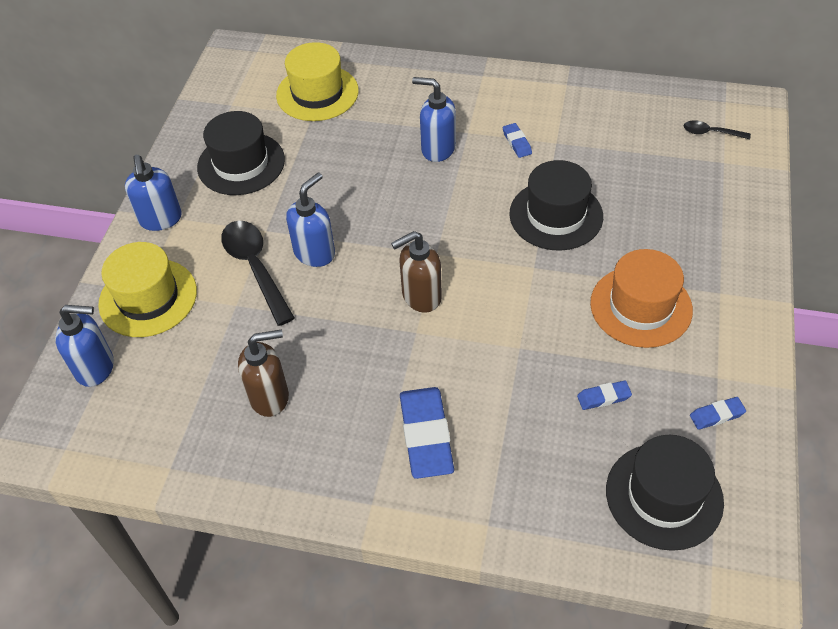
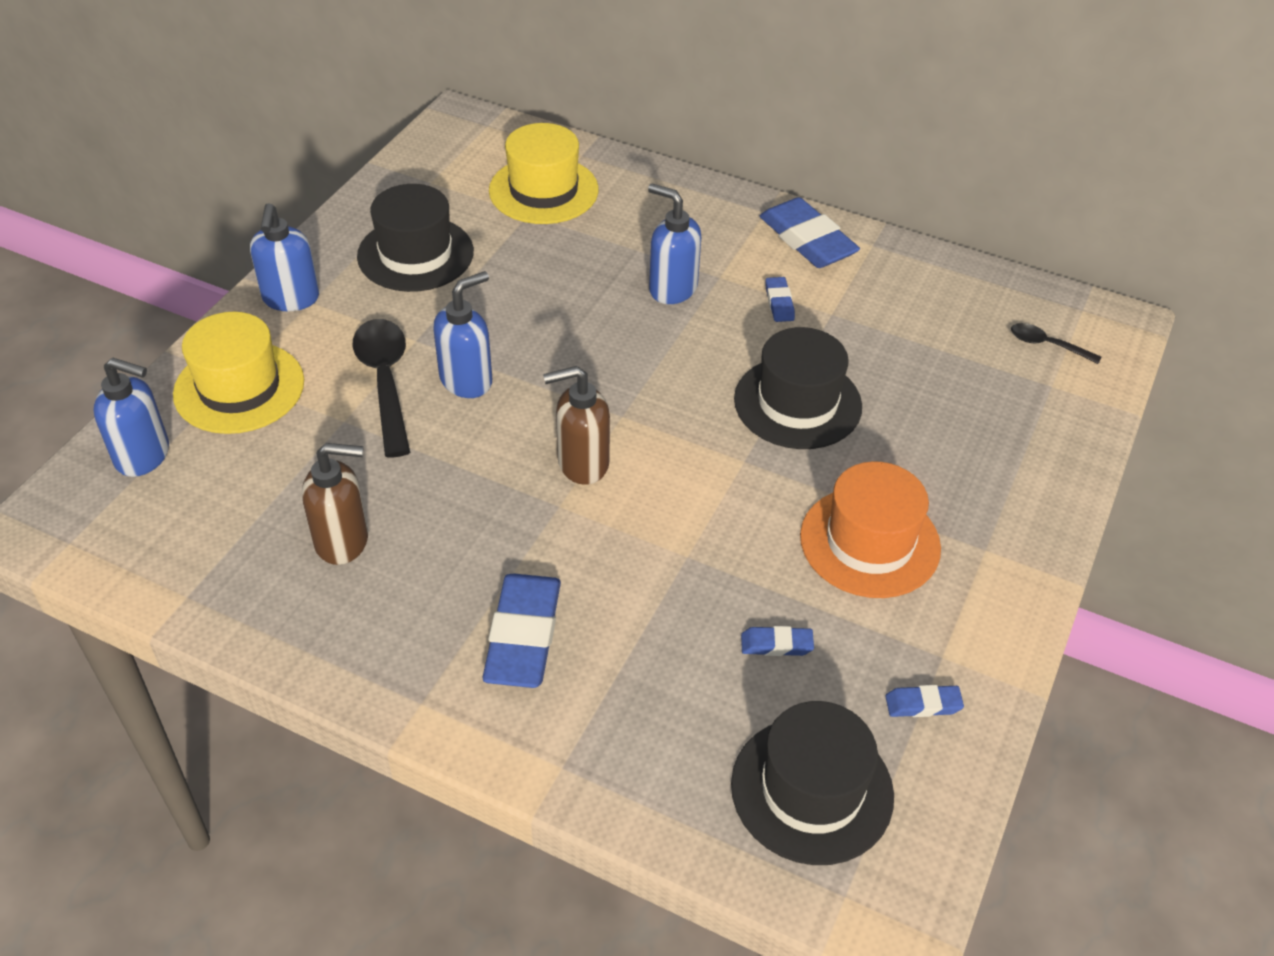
camera: 10 degrees right, 5 degrees down
(520, 91) = (807, 240): none -> blue eraser

